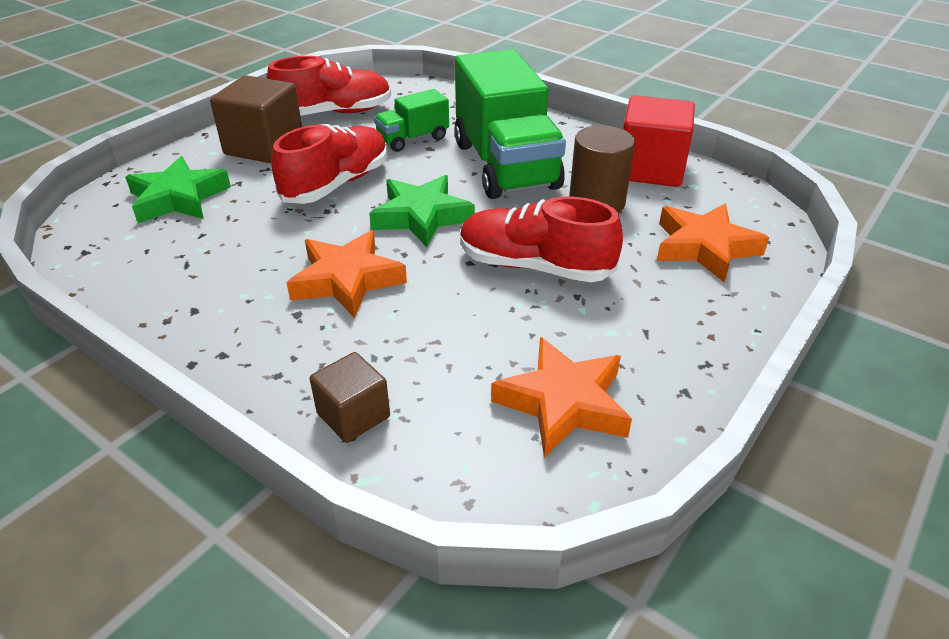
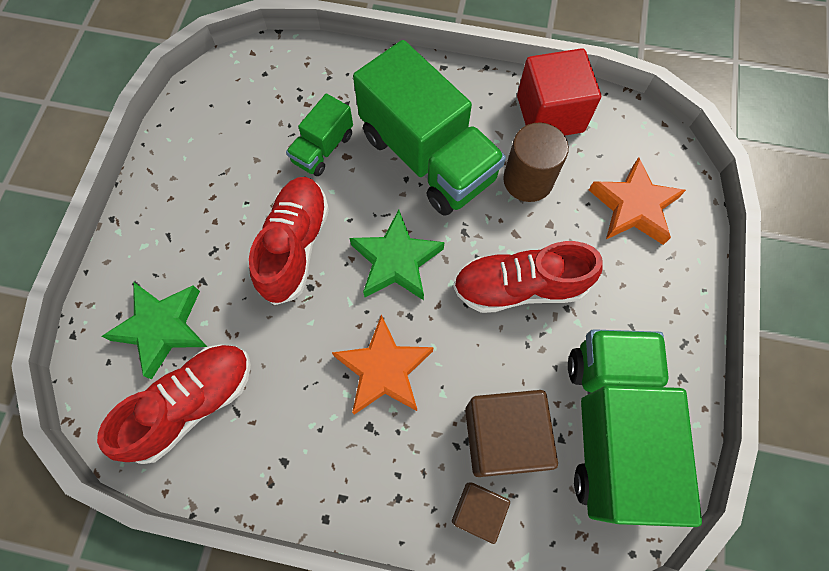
camera: 25 degrees left, 30 degrees up
(264, 147) = (188, 217): brown cube -> brown cube (503, 437)
(334, 113) = (221, 134): red shoe -> red shoe (193, 404)
(563, 403) = (610, 428): orange star -> green truck

